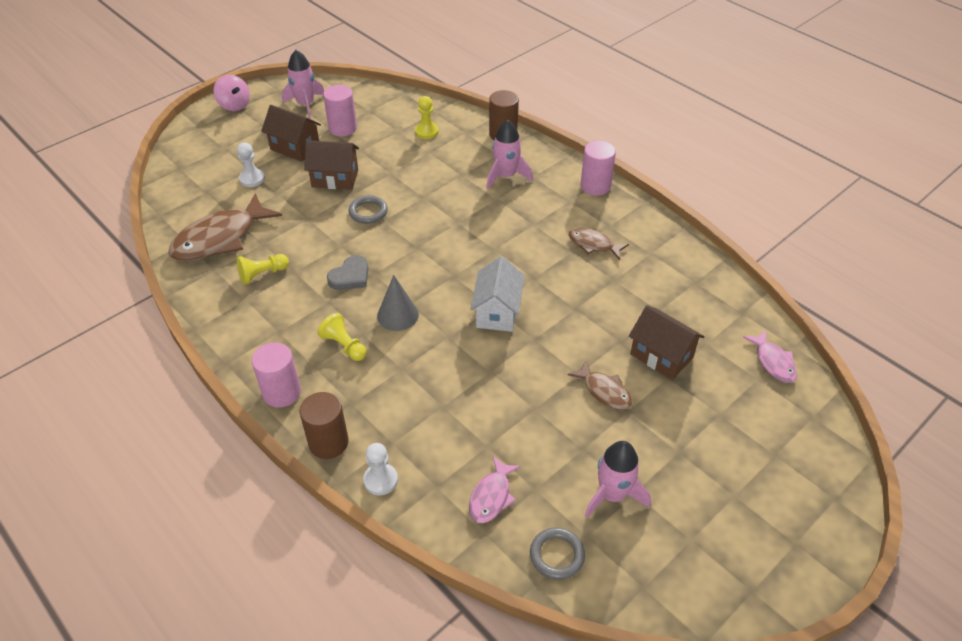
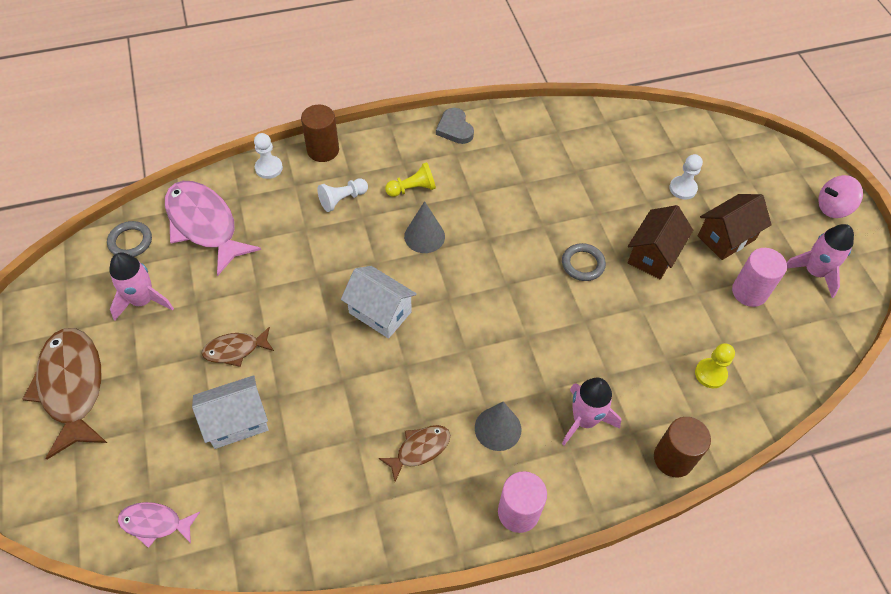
camera: 115 degrees right, 10 degrees up
(220, 238) = (599, 144): brown fish -> brown fish (72, 387)
(262, 274) = (533, 161): yellow pawn -> none
(281, 392) = (389, 138): pink cylinder -> none
(350, 276) = (495, 219): grey heart -> grey heart (455, 129)
(388, 394) = (342, 199): none -> white pawn
(491, 496) = (204, 225): pink fish -> pink fish, size x1.92
(545, 213) = (498, 428): none -> grey cone
(661, 356) = (236, 421): brown house -> white house

